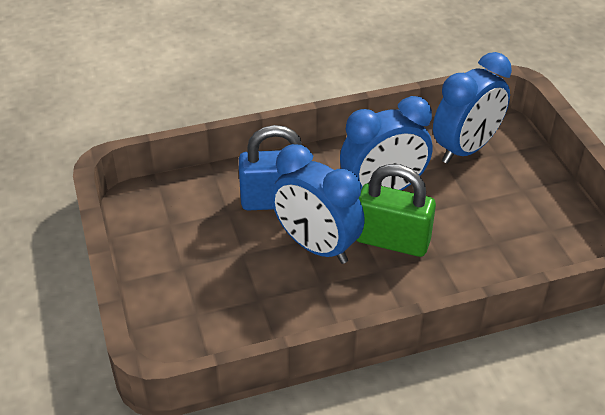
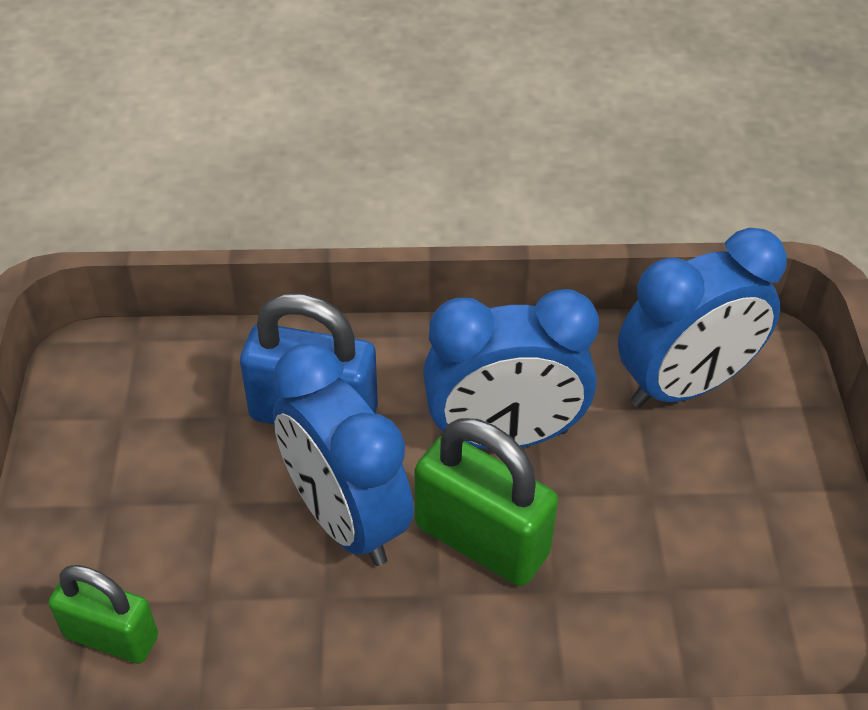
camera: 15 degrees right, 5 degrees up
(215, 327) = (111, 636): none -> green padlock

